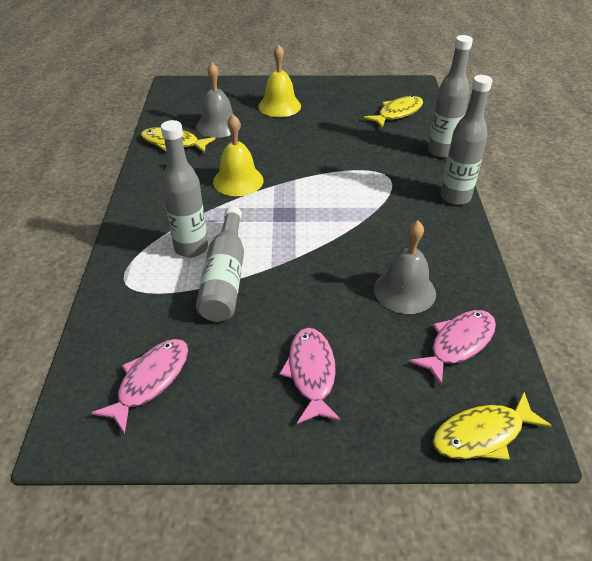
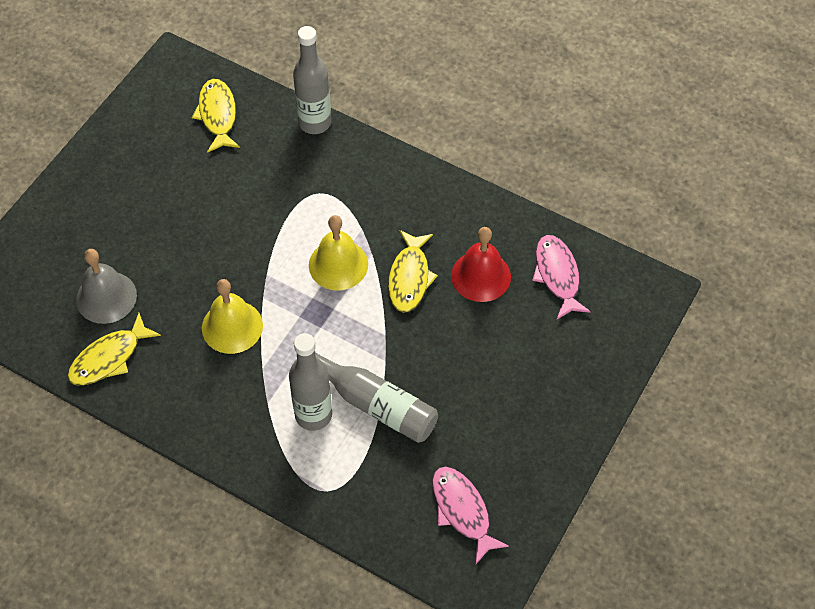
camera: 60 degrees left, 15 degrees up
(279, 106) = (112, 216): yellow bell -> yellow bell (338, 264)
(311, 373) = (524, 391): pink fish -> none
(404, 291) = (481, 276): grey bell -> red bell
(455, 197) = (391, 160): grey bottle -> none
(482, 434) = (640, 314): yellow fish -> yellow fish (409, 277)

